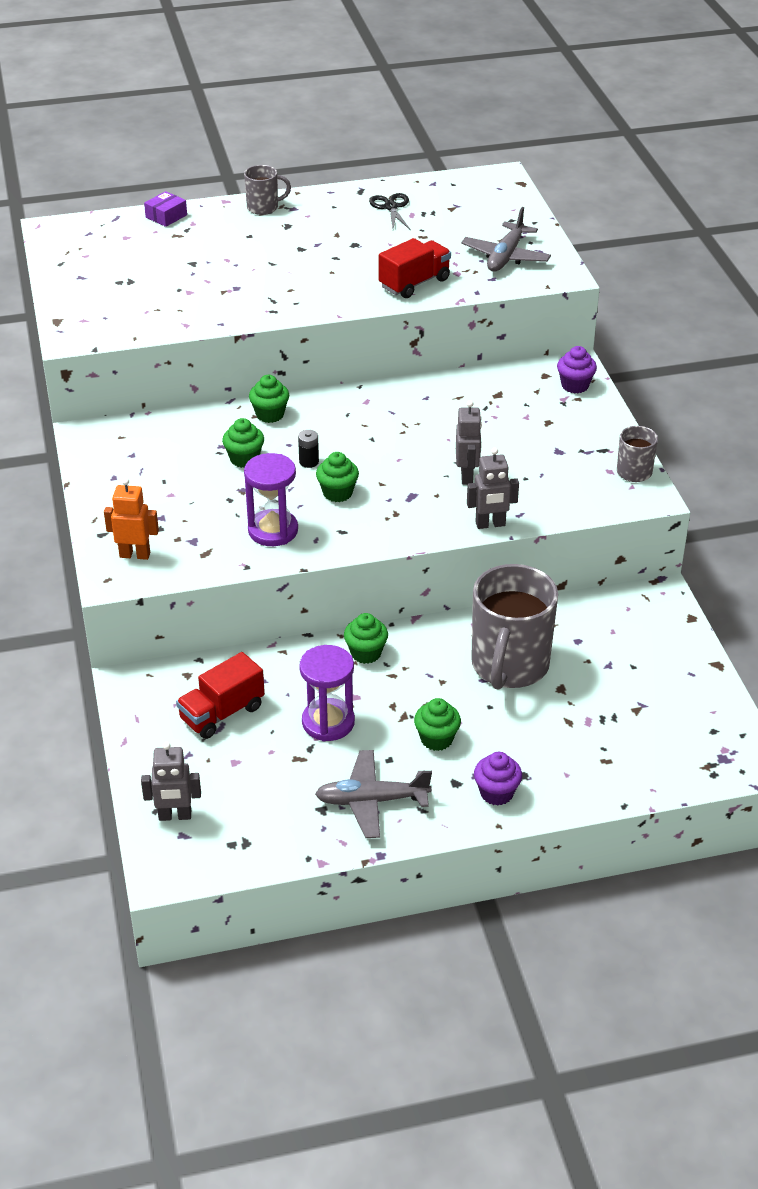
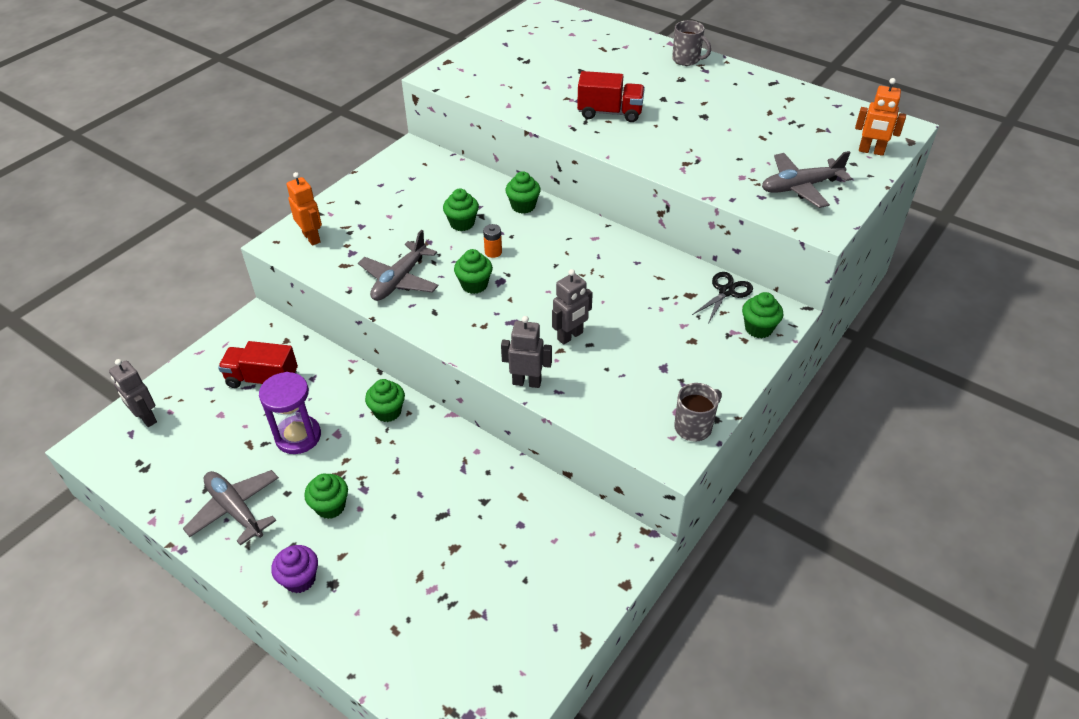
camera: 50 degrees right, 5 degrees up
(166, 216) = (617, 34): purple box -> none
(273, 531) = (399, 280): purple hourglass -> grey plane
(309, 462) = (493, 252): black battery -> orange battery
(391, 207) = (775, 105): black scissors -> black scissors (726, 291)
(414, 283) = (697, 166): red truck -> red truck (610, 113)
(490, 524) = (527, 382): grey robot -> grey robot turned 150 degrees clockwise
(509, 205) = (871, 151): none -> orange robot
(509, 666) = (450, 500): grey mug -> none
(575, 385) = (758, 328): purple cupcake -> green cupcake

